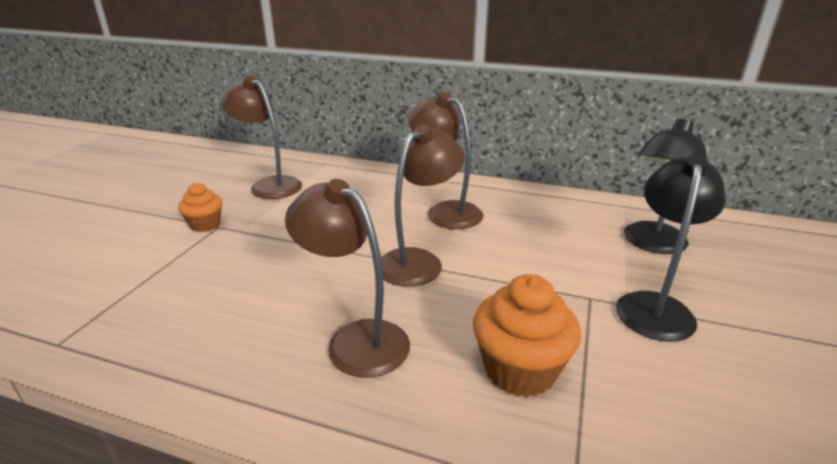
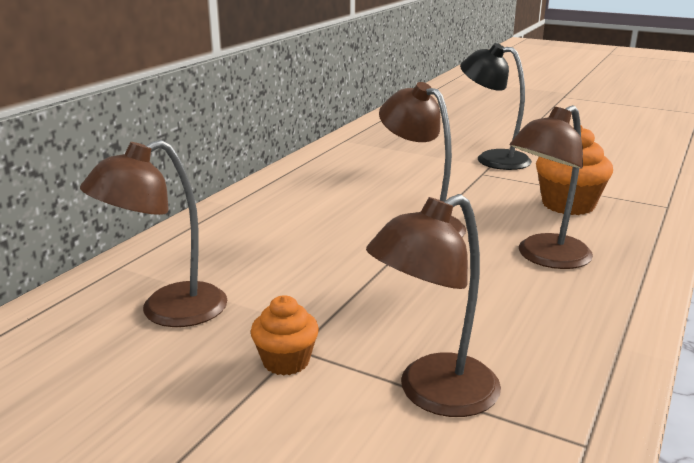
camera: 80 degrees left, 5 degrees down
(445, 211) = (322, 205): brown lamp -> brown lamp (433, 394)
(651, 244) = (411, 144): black lamp -> none

